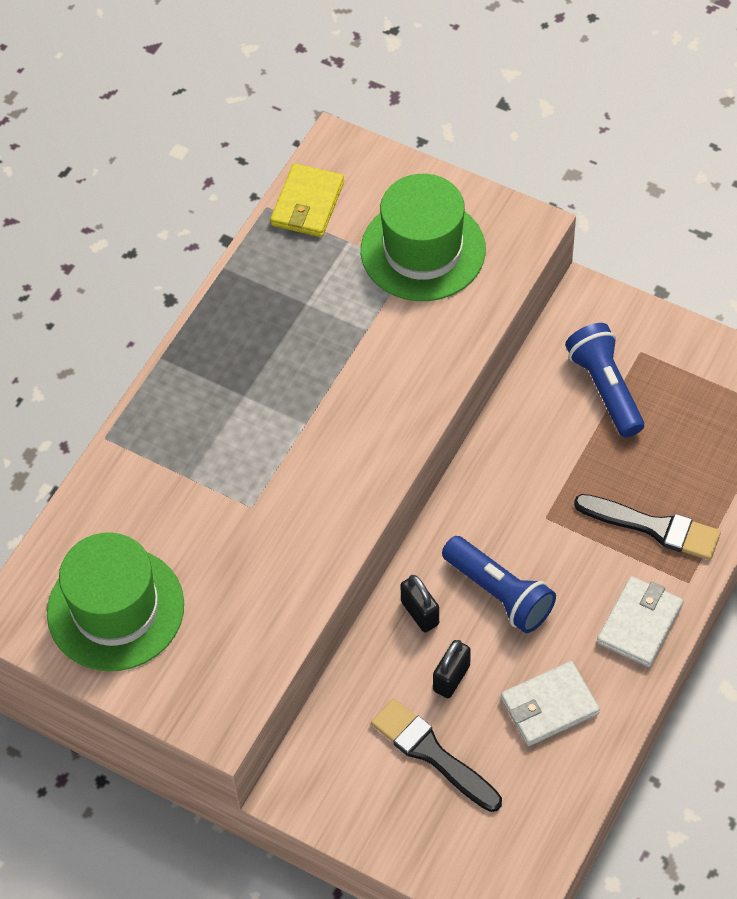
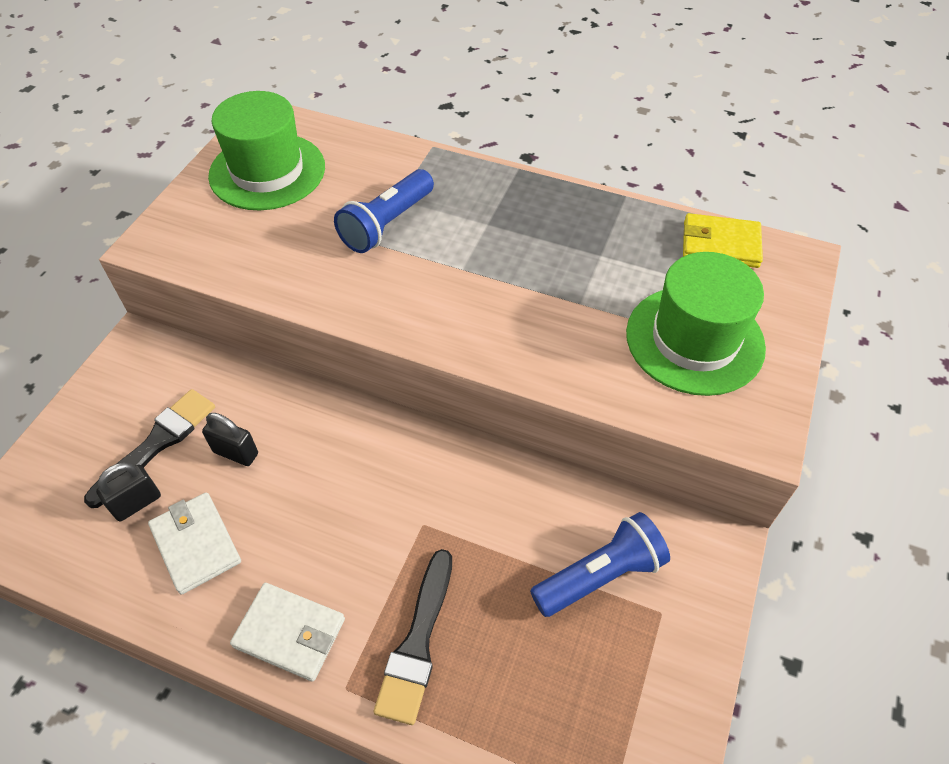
camera: 80 degrees right, 5 degrees down
(420, 613) = (308, 420): black padlock -> black padlock (137, 503)
(499, 593) = (330, 487): blue flashlight -> blue flashlight (387, 224)

